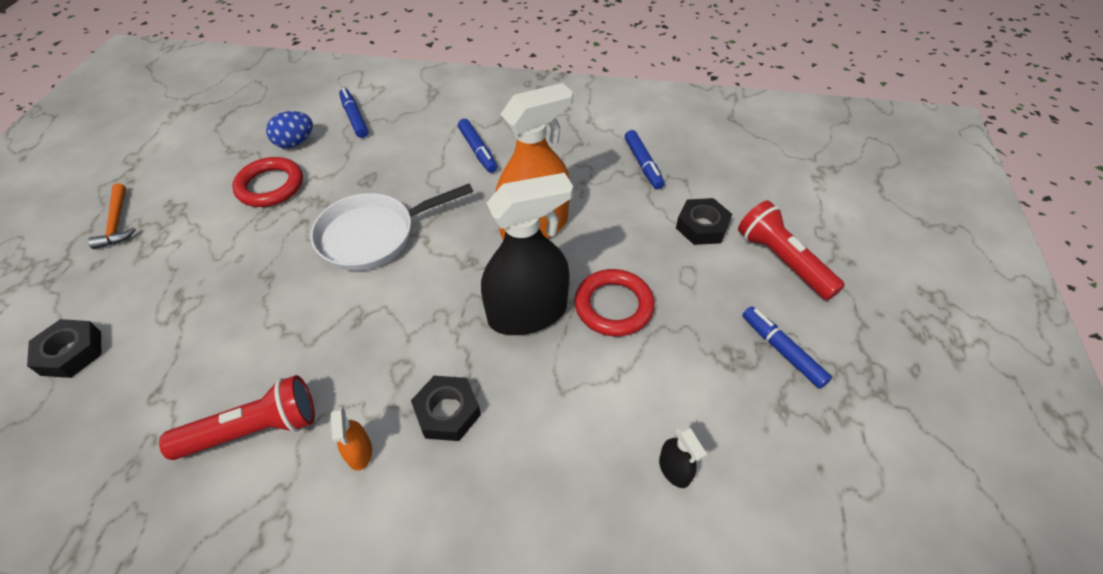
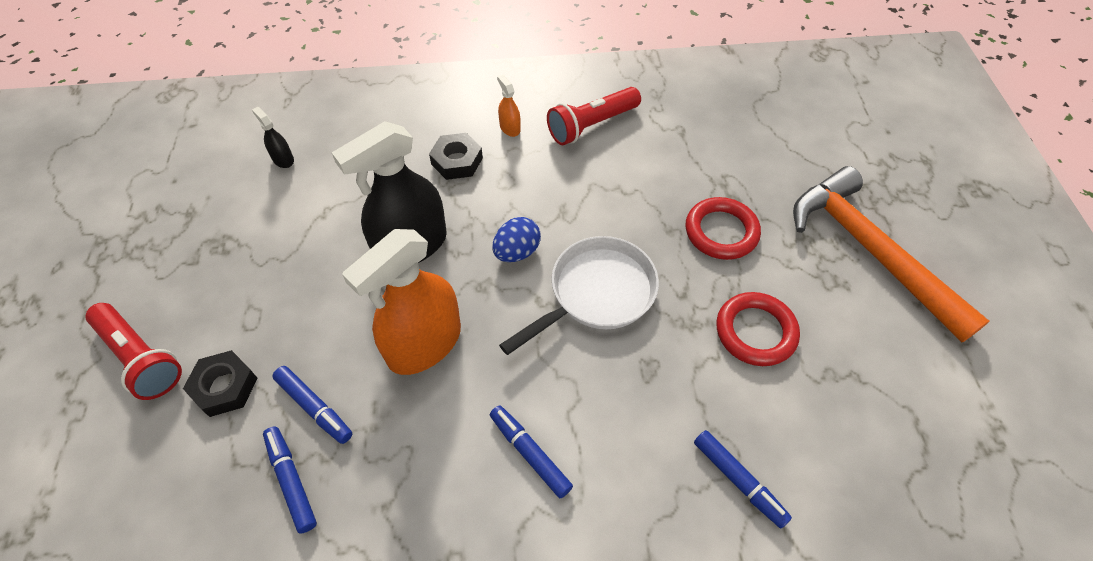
camera: 165 degrees right, 5 degrees up
(71, 353) = (772, 142): black nut -> none
(117, 223) = (870, 251): orange hammer -> orange hammer, size x2.32
(295, 143) = (783, 409): blue egg -> blue egg (517, 252)
(613, 306) = (330, 269): red ring -> red ring (721, 232)
(782, 350) = (174, 259): blue marker -> blue marker (314, 407)

